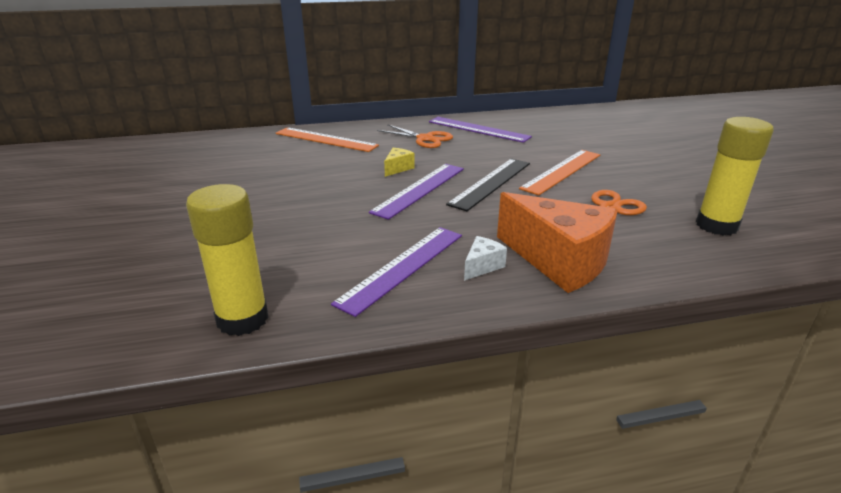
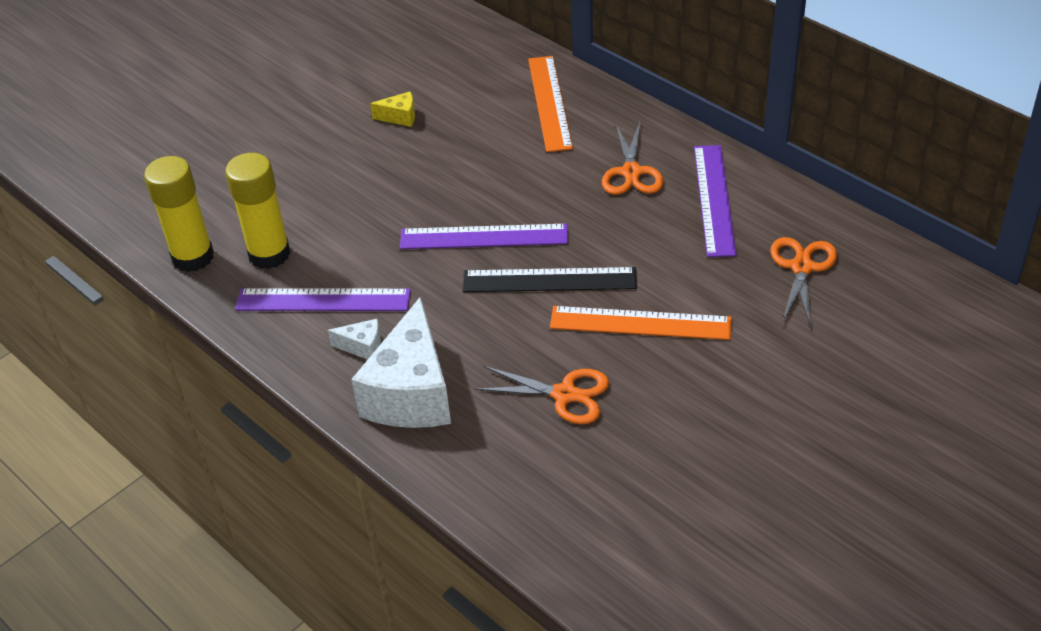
camera: 60 degrees right, 15 degrees up
(398, 168) = (522, 196): yellow cheese -> yellow cheese (400, 117)
(558, 128) = (802, 267): none -> orange scissors
(559, 261) = (411, 393): orange cheese -> white cheese
(716, 226) = (595, 493): yellow glue stick -> yellow glue stick (269, 254)

